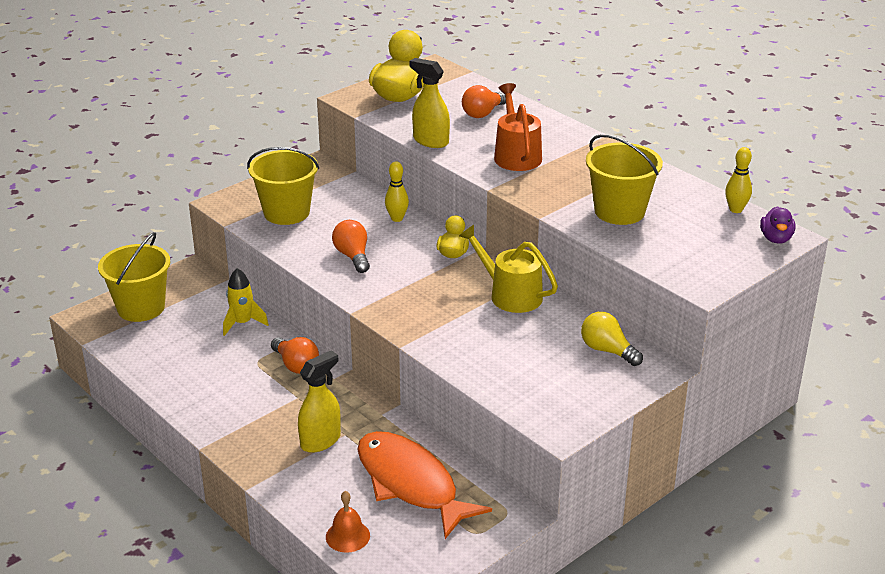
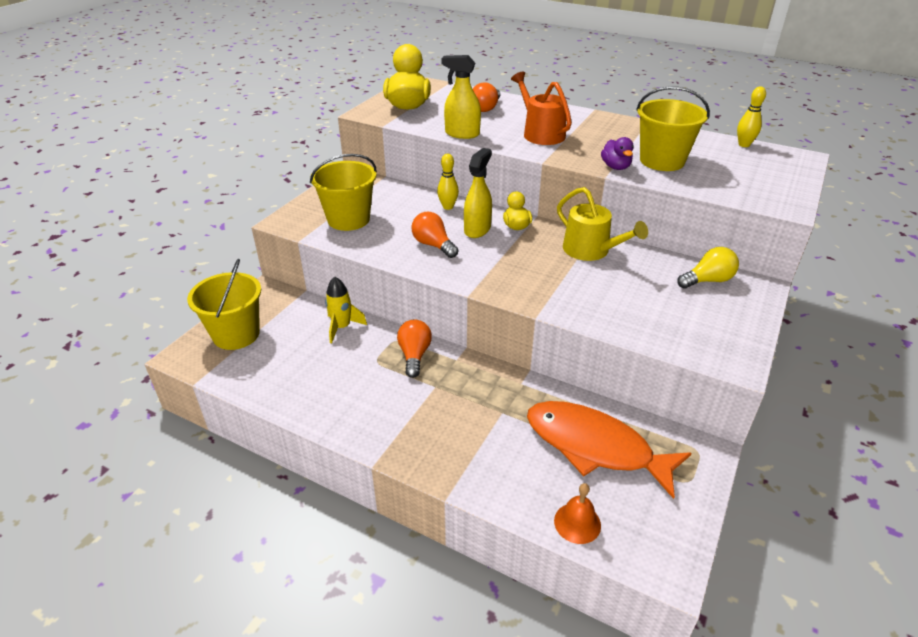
camera: 20 degrees left, 5 degrees up
(296, 365) = (414, 355): orange light bulb -> orange light bulb turned 120 degrees counterclockwise
(321, 441) = (484, 425): yellow spray bottle -> yellow spray bottle (477, 229)
(510, 295) = (590, 250): yellow watering can -> yellow watering can turned 150 degrees counterclockwise
(607, 350) = (707, 280): yellow light bulb -> yellow light bulb turned 135 degrees clockwise
(776, 239) = (796, 160): purple duck -> purple duck (616, 167)

